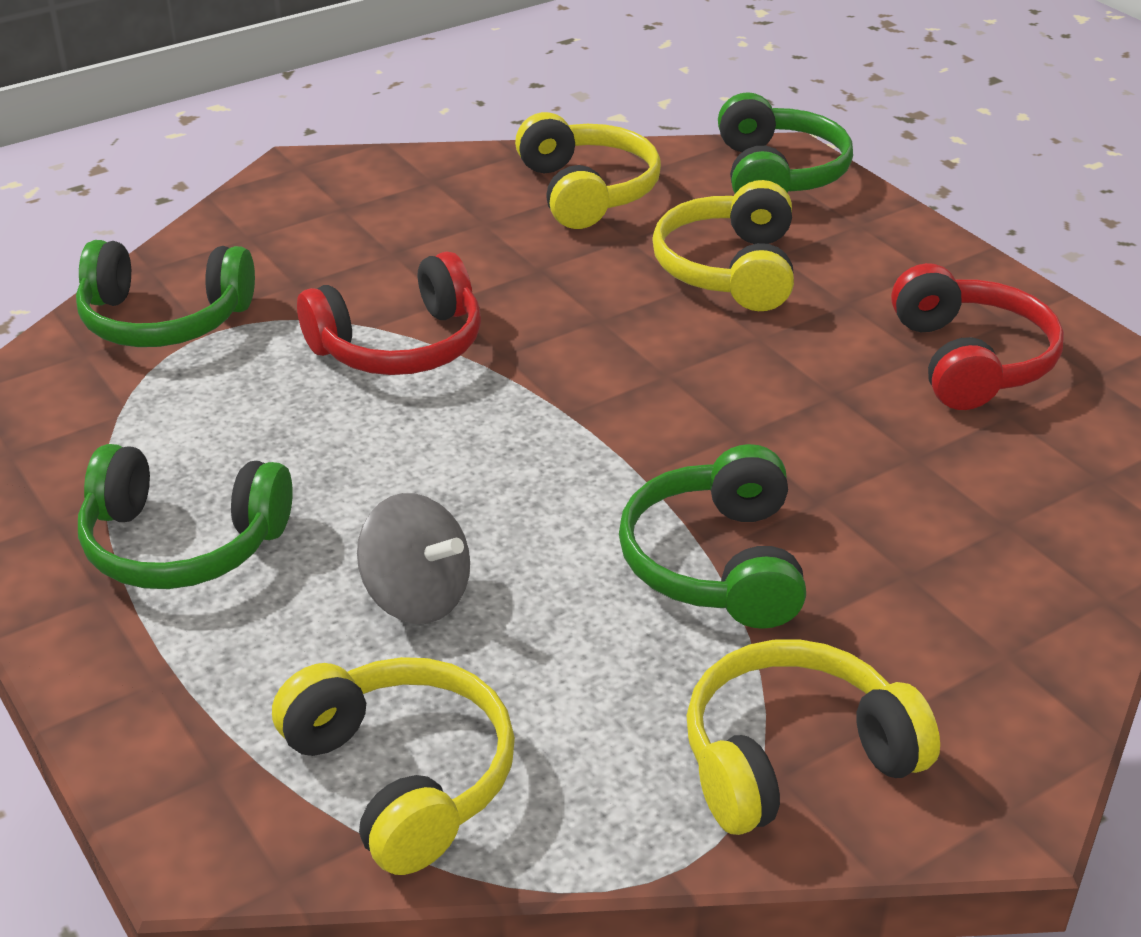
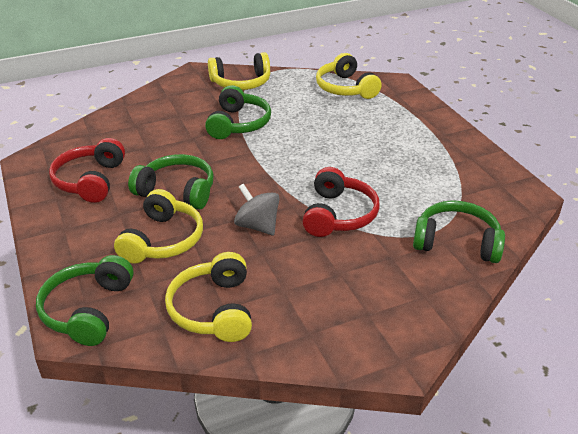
camera: 170 degrees left, 0 degrees up
(182, 544) = (420, 146): green headphones -> green headphones (177, 191)
(400, 346) = (338, 215): red headphones -> red headphones turned 120 degrees clockwise
(417, 597) = (338, 124): grey spinning top -> grey spinning top (257, 226)

